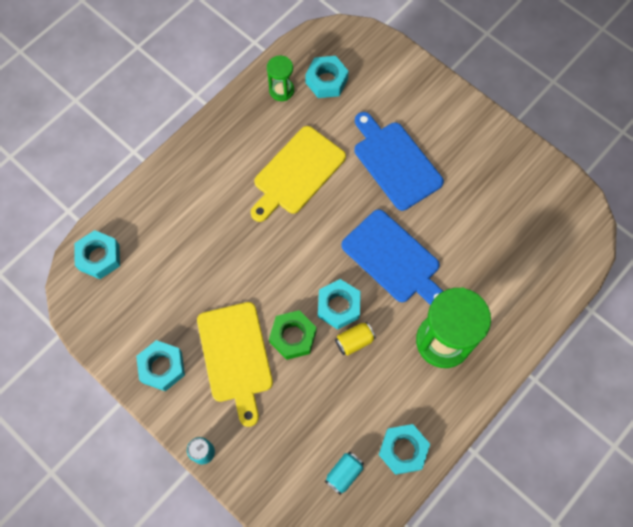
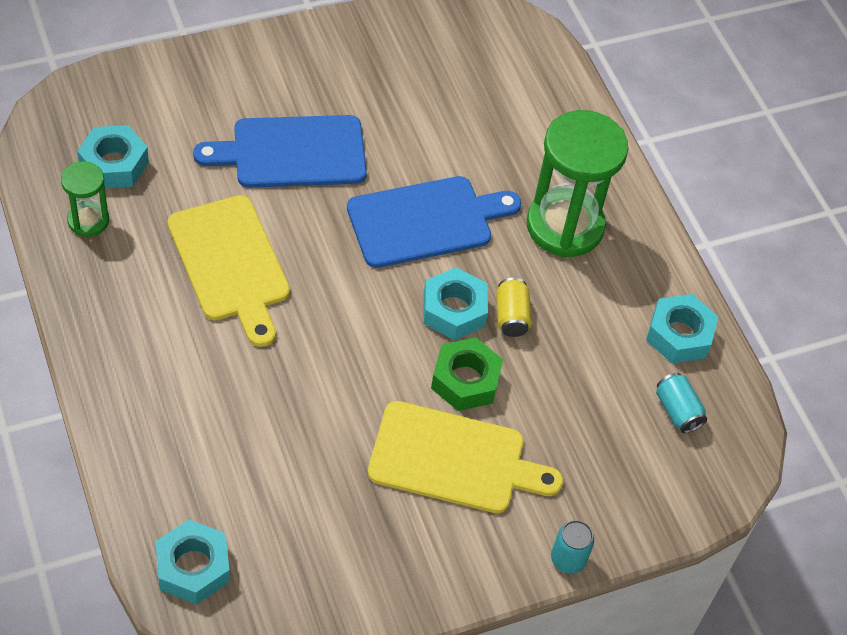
camera: 70 degrees left, 15 degrees down
(162, 367) = (417, 557): turquoise nut -> none

